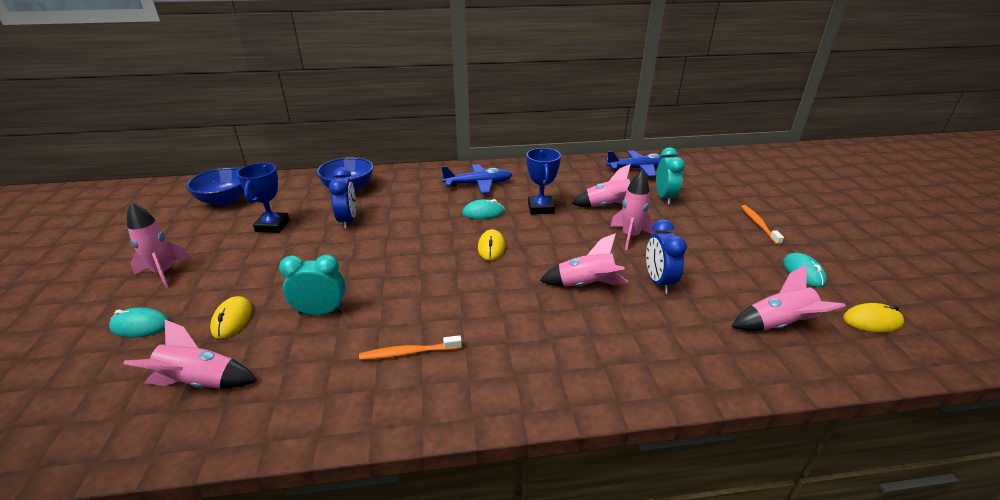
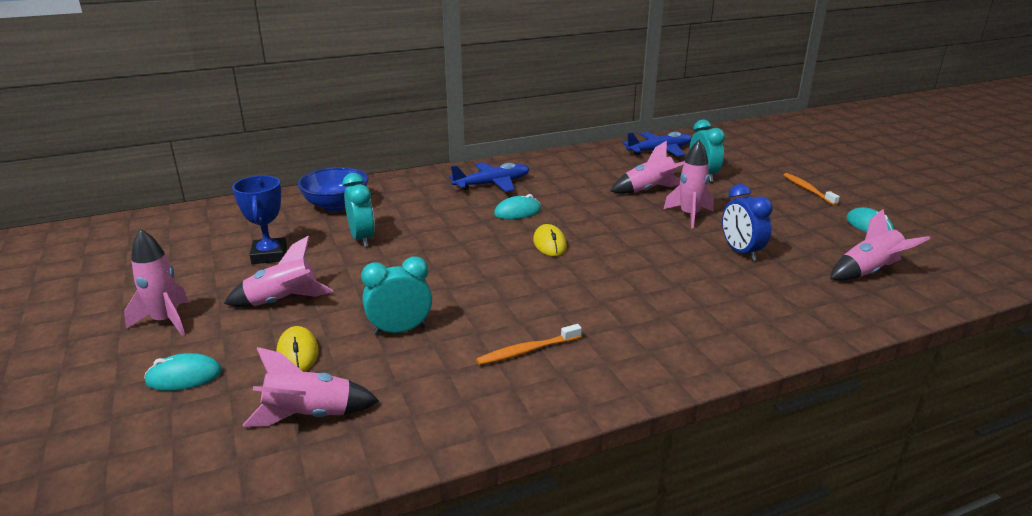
camera: 15 degrees left, 5 degrees down
(225, 200) = (181, 236): blue bowl -> none
(348, 221) = (362, 239): blue clock -> turquoise clock
(541, 208) = (578, 200): blue trophy -> none
(585, 285) = (671, 265): pink rocket -> pink rocket (282, 301)
(872, 321) = (946, 257): yellow mouse -> none

